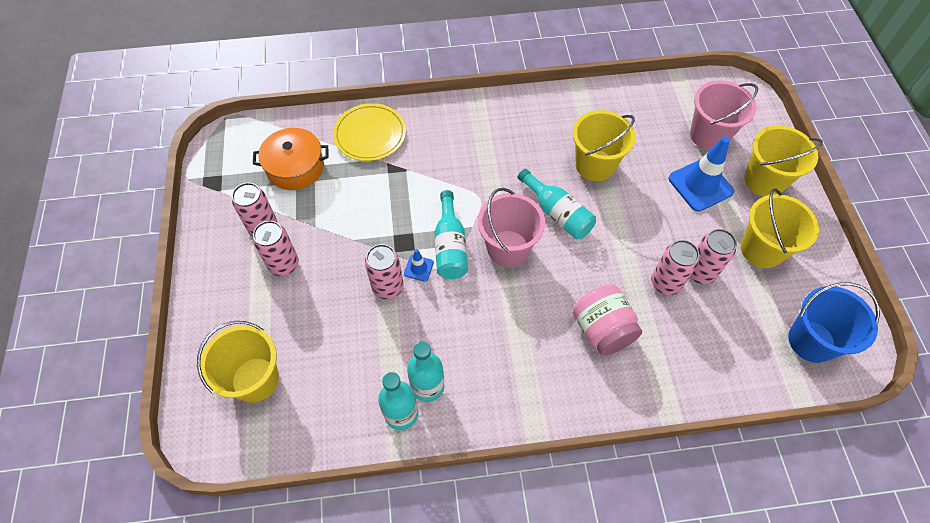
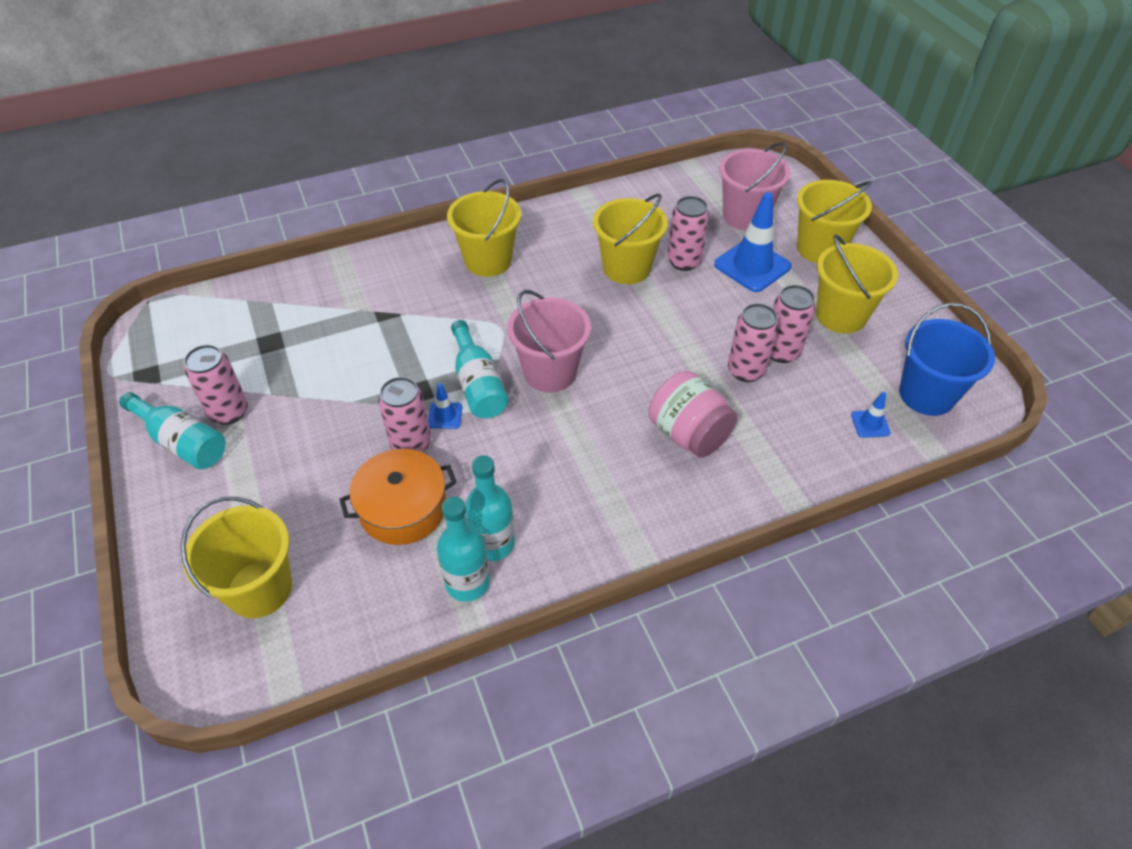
camera: 15 degrees left, 10 degrees down
(284, 264) = (267, 447): pink can -> pink can (684, 261)
(295, 167) = (256, 338): orange pot -> orange pot (403, 508)
(370, 134) = (344, 285): yellow plate -> none
(485, 135) = (488, 261): none -> yellow bucket
(557, 213) = (598, 324): turquoise bottle -> turquoise bottle (182, 442)
(754, 356) = (870, 424): none -> blue traffic cone

